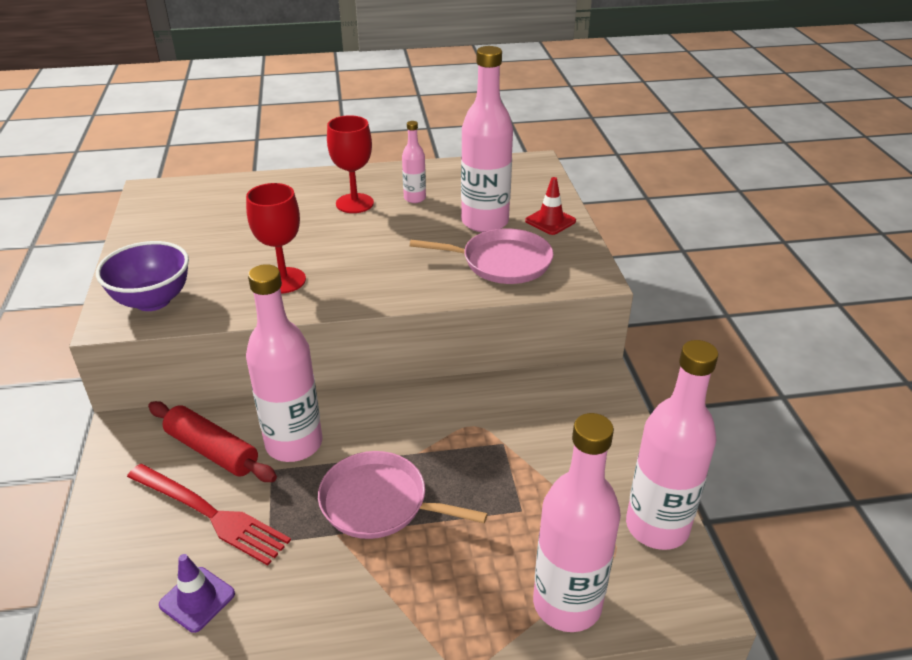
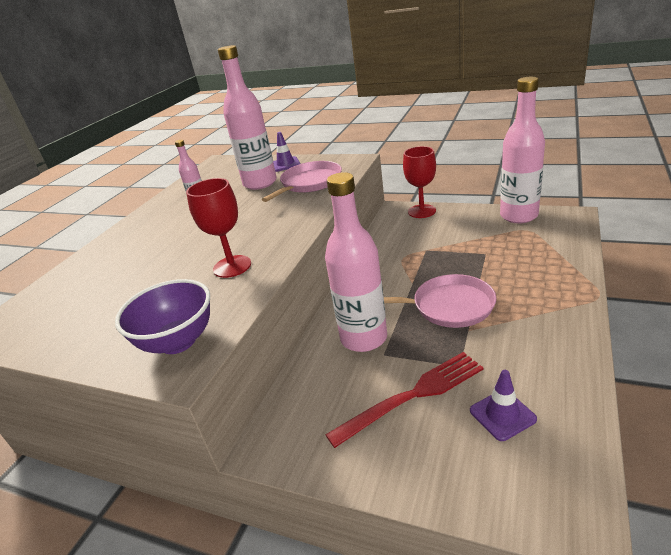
camera: 55 degrees left, 5 degrees down
(212, 451) = (338, 386): red rolling pin -> none
(354, 203) = (171, 226): red goblet -> red goblet (422, 211)
(379, 502) = (449, 306): pink pan -> pink pan turned 135 degrees counterclockwise
(550, 221) = (285, 164): red traffic cone -> purple traffic cone
(567, 604) = (562, 252): pink bottle -> none

